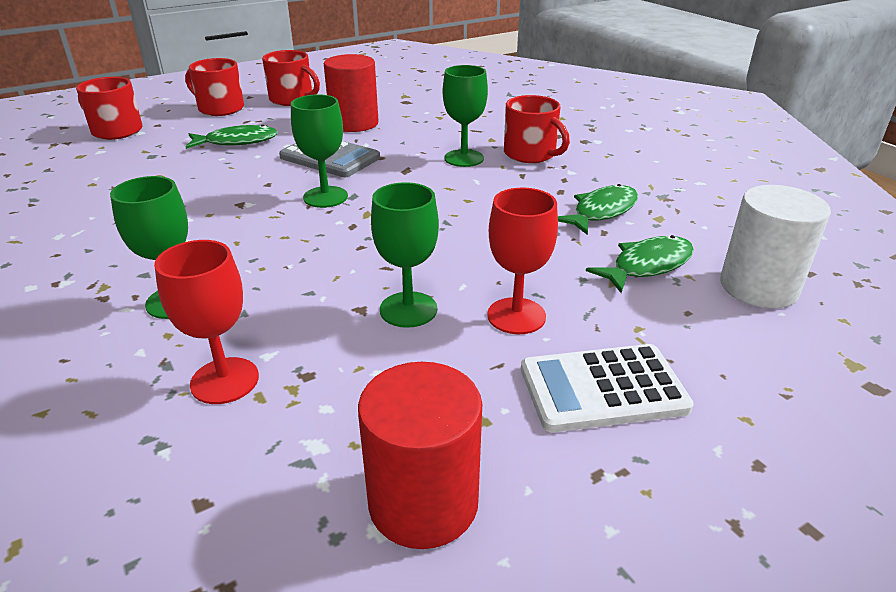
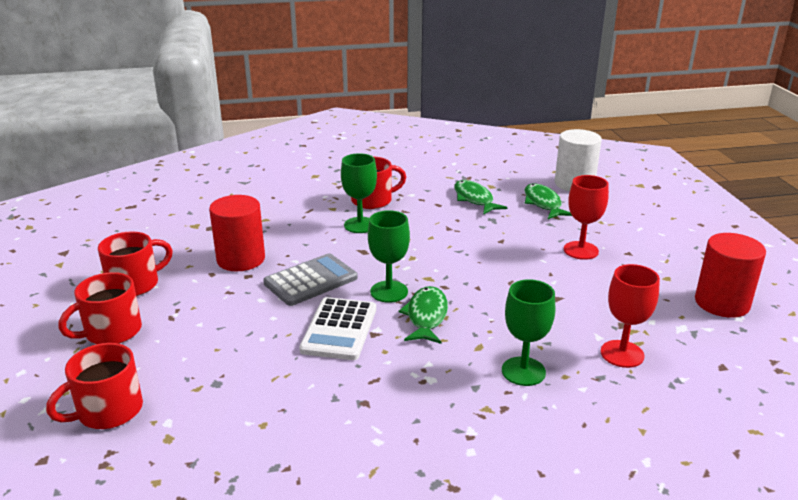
camera: 70 degrees left, 5 degrees down
(237, 142) = (227, 326): green fish -> green fish (426, 316)
(408, 309) = (564, 282): green goblet -> none
(602, 388) = (648, 243): white calculator -> white calculator (339, 329)

